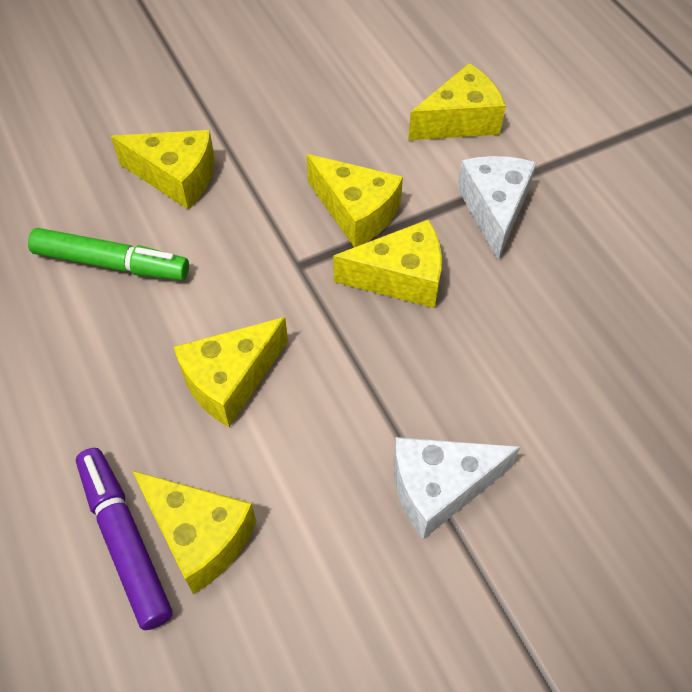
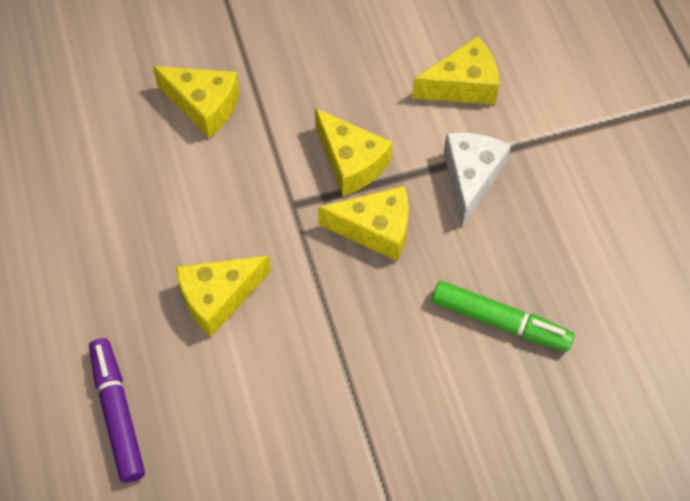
camera: 10 degrees right, 5 degrees up
(112, 263) = (138, 179): green marker -> green marker (500, 321)
(199, 536) = (174, 419): yellow cheese -> none
(439, 488) = (365, 413): white cheese -> none

